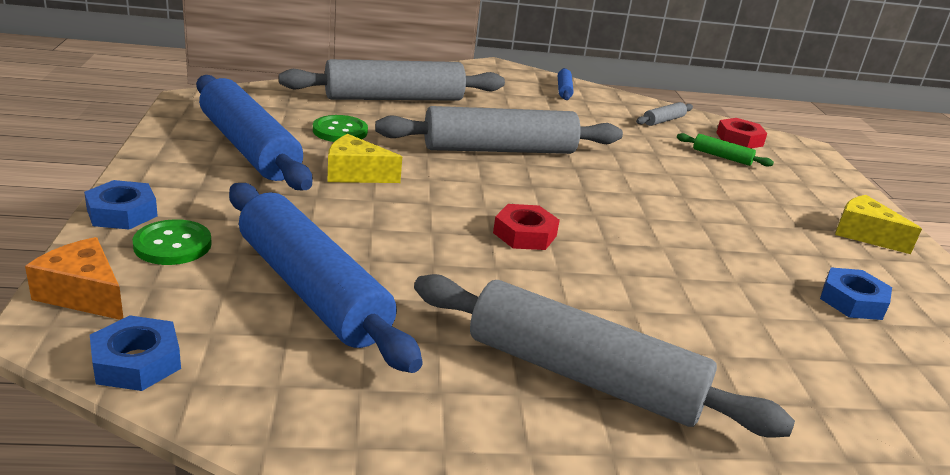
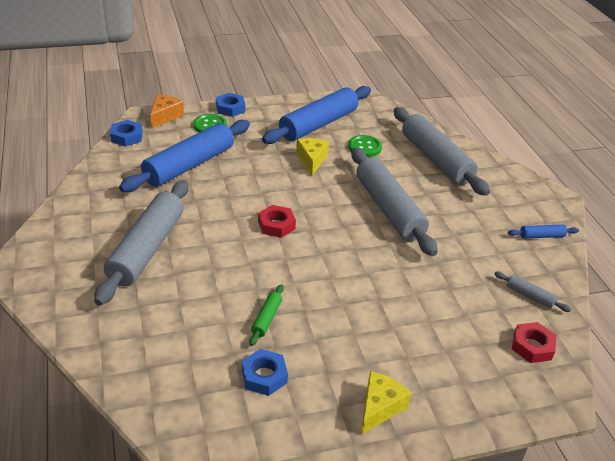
camera: 80 degrees right, 10 degrees up
(722, 157) = (477, 329): green rolling pin -> green rolling pin (267, 319)

